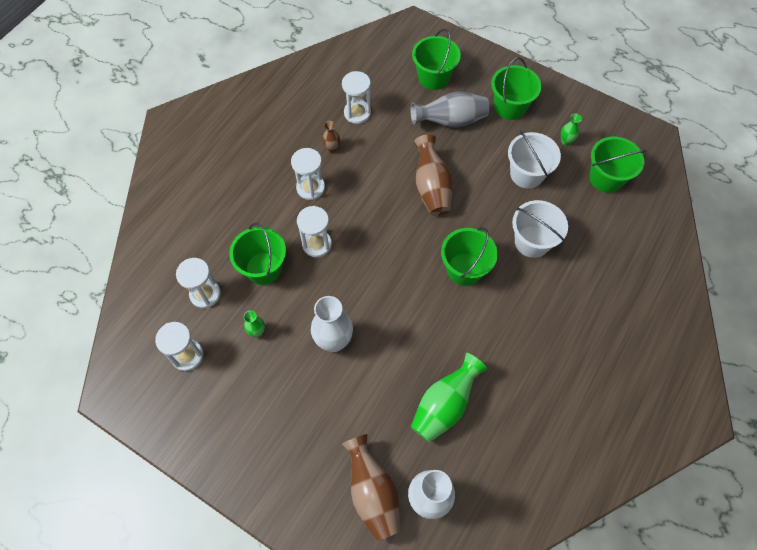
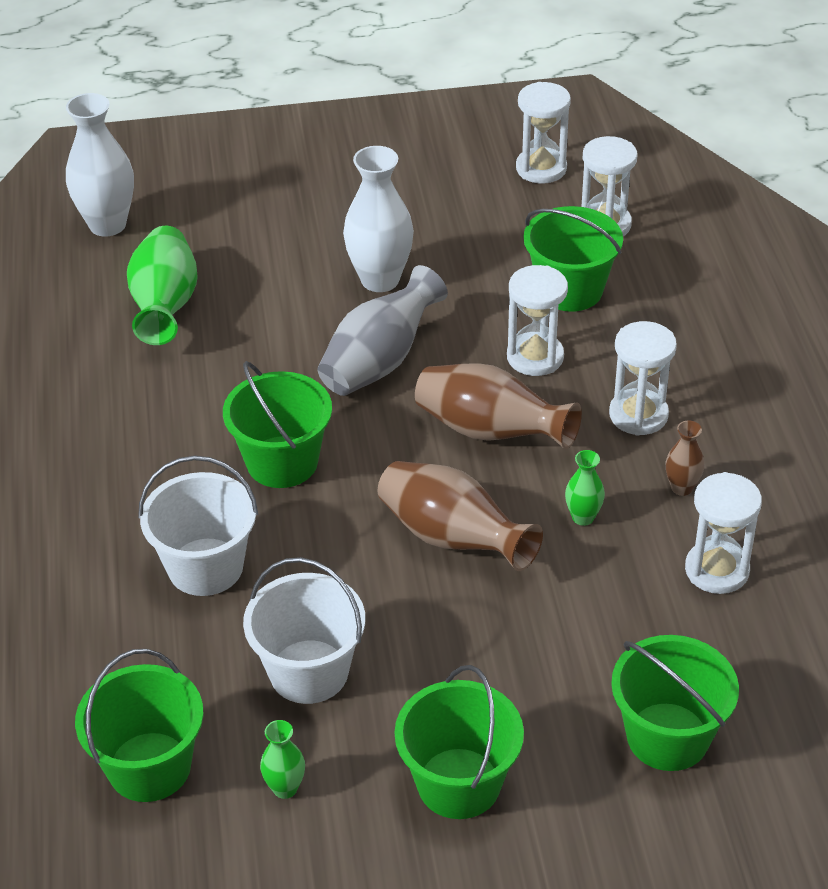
camera: 140 degrees right, 20 degrees down
(257, 332) = (489, 232): green vase -> green vase (583, 517)
(372, 493) = (180, 194): brown vase -> brown vase (490, 431)
(451, 121) = (541, 673): grey vase -> grey vase (380, 361)

